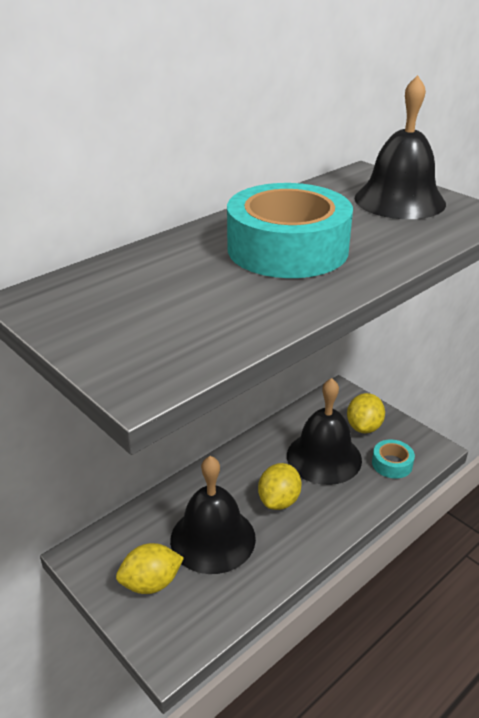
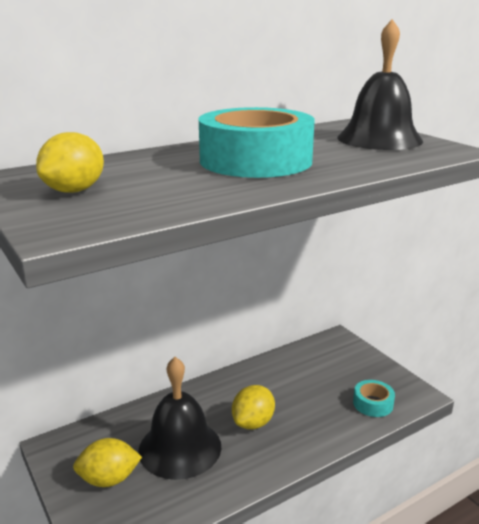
camera: 10 degrees right, 10 degrees down
(324, 457) = (307, 390): black bell -> none
(364, 427) = (353, 369): yellow lemon -> yellow lemon (74, 191)

